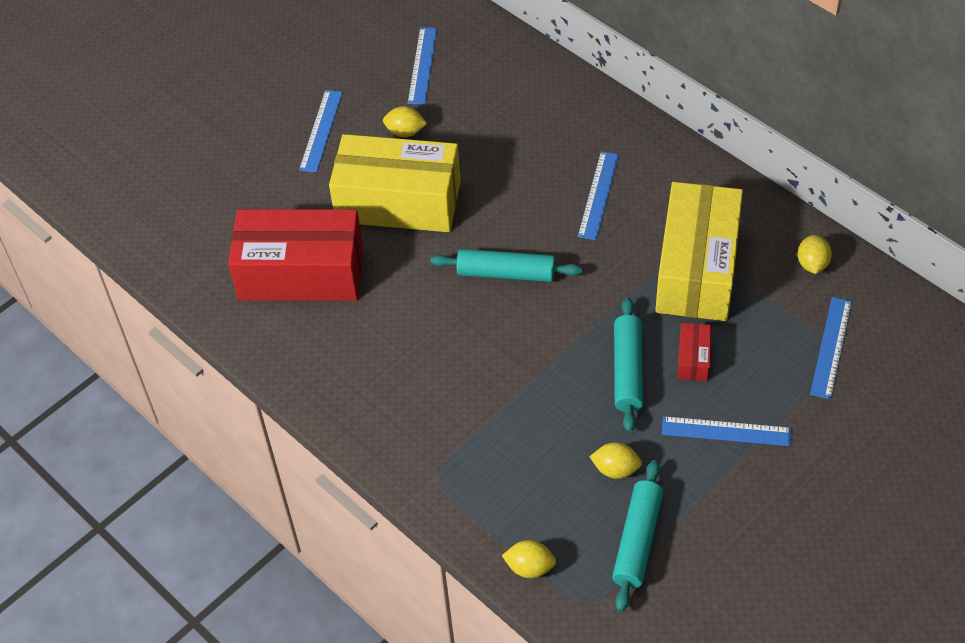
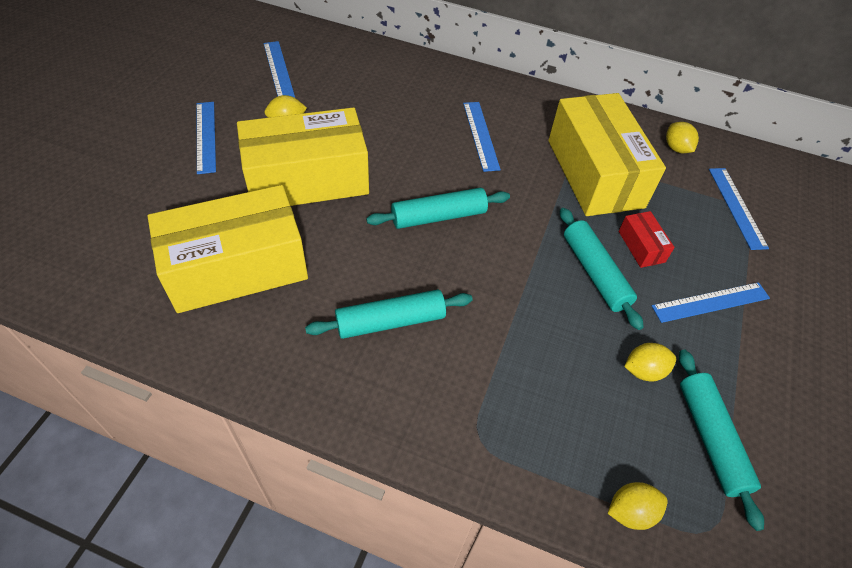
camera: 30 degrees left, 0 degrees up
(301, 273) = (237, 267): red box -> yellow box
(412, 359) = (390, 321): none -> turquoise rolling pin

